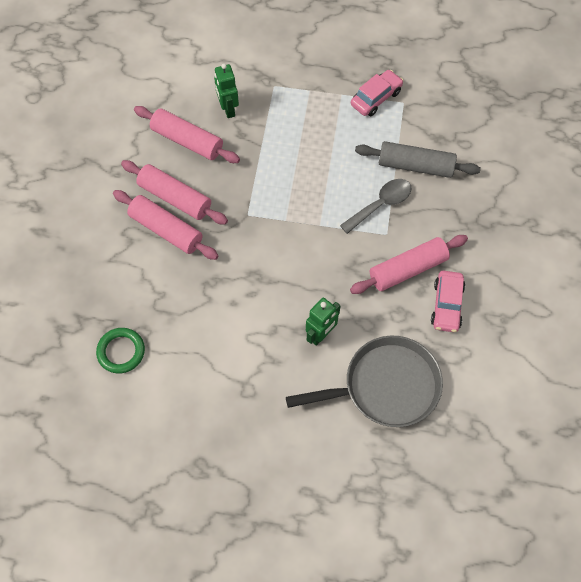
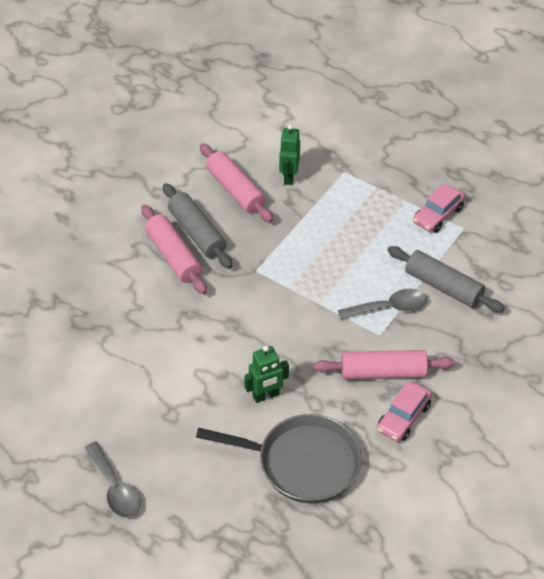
camera: 25 degrees right, 15 degrees down
(121, 352) = (76, 339): green ring -> none
(175, 198) = (197, 233): pink rolling pin -> grey rolling pin
(236, 485) = (115, 488): none -> grey spoon
(376, 98) = (438, 215): pink car -> pink car turned 150 degrees clockwise

